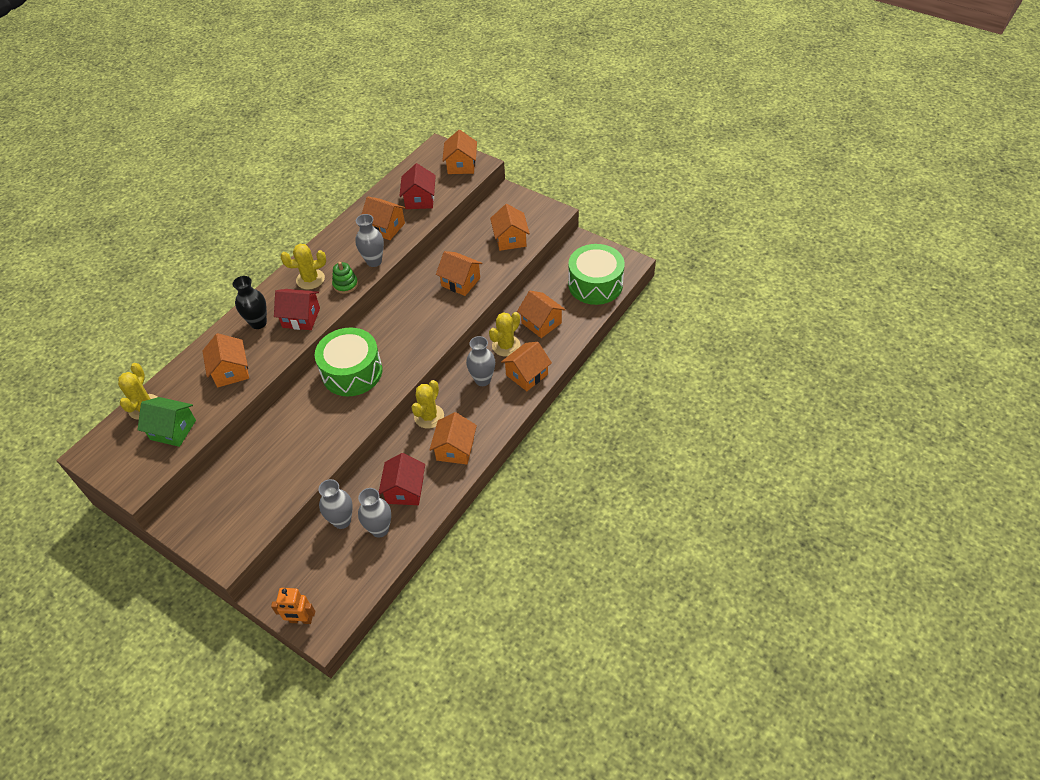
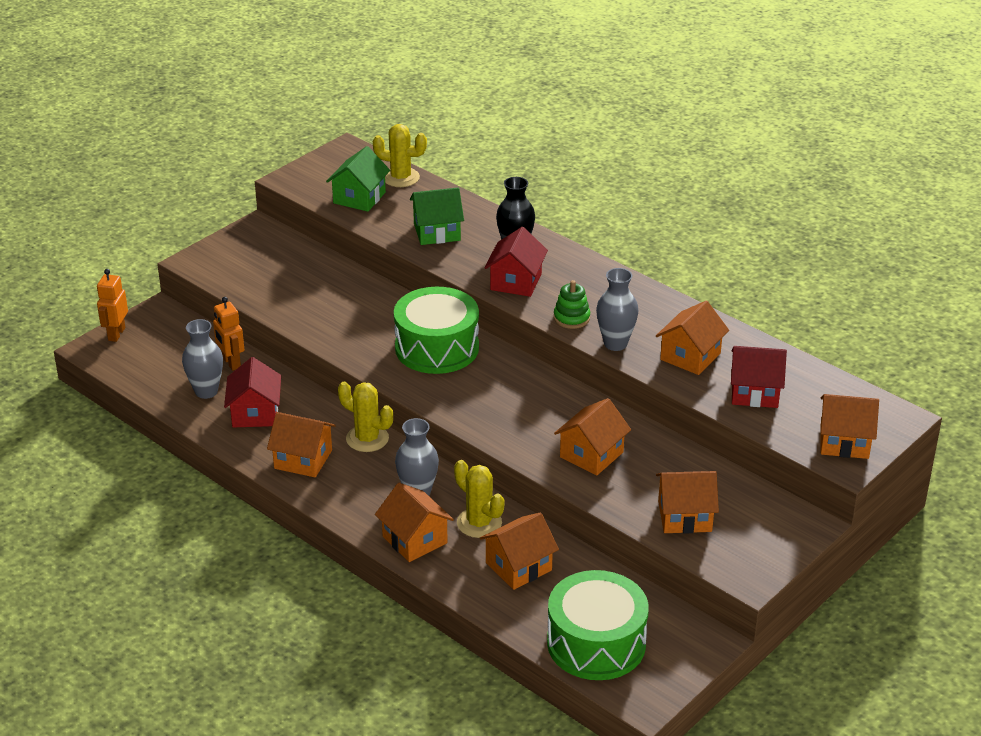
camera: 95 degrees right, 15 degrees down
(231, 371) = (437, 232): orange house -> green house
(310, 279) = (589, 288): yellow cactus -> none
(342, 521) = (231, 363): grey vase -> orange robot
(405, 490) = (255, 413): red house -> red house turned 75 degrees clockwise

